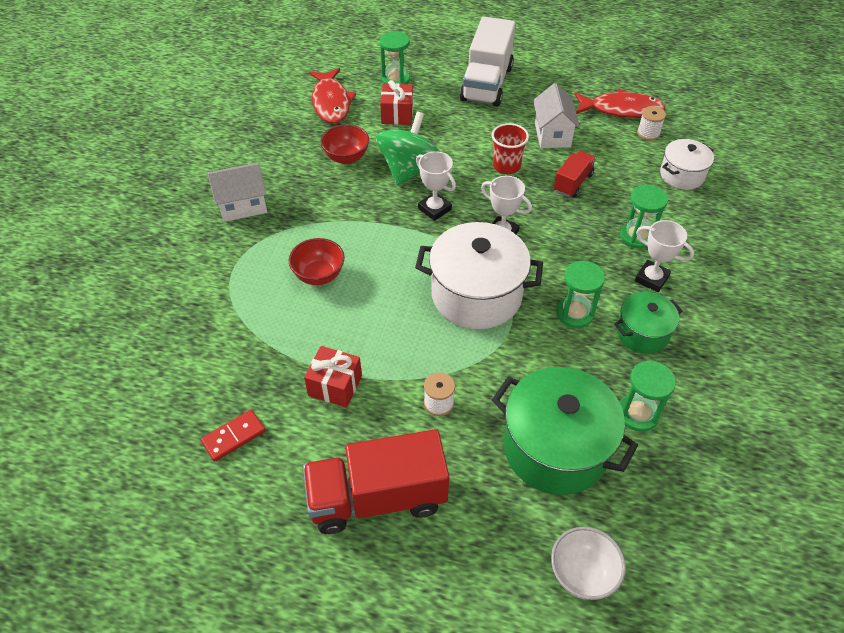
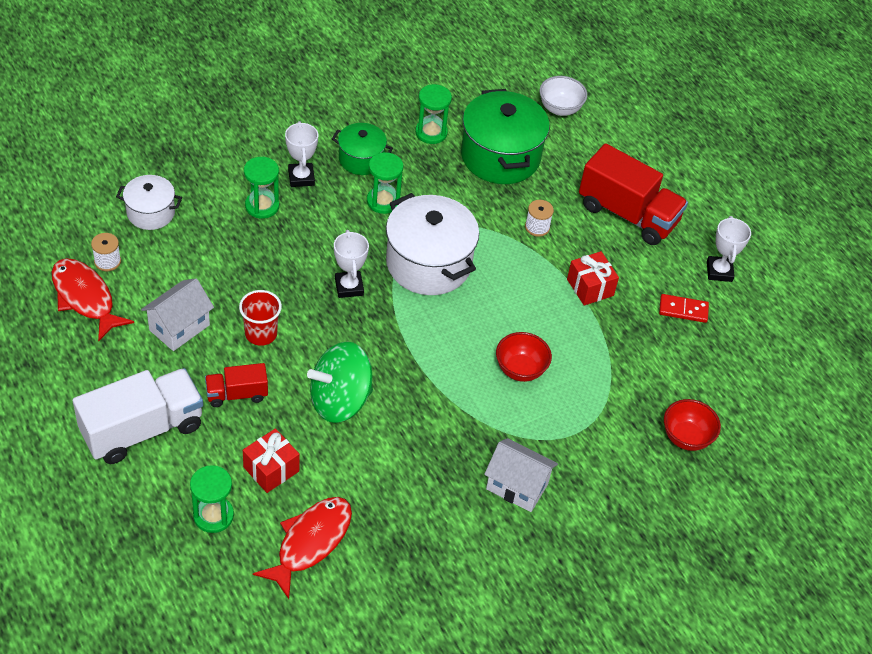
camera: 140 degrees left, 0 degrees up
(346, 158) = (376, 460): red bowl -> red bowl (686, 437)
(434, 209) = (369, 348): white trophy -> white trophy (719, 271)
(573, 183) = (236, 277): red truck -> red truck (237, 394)

